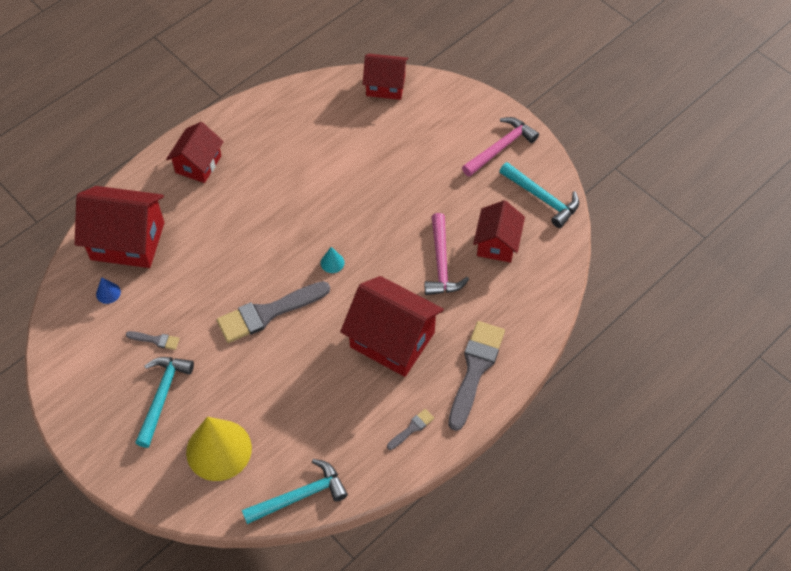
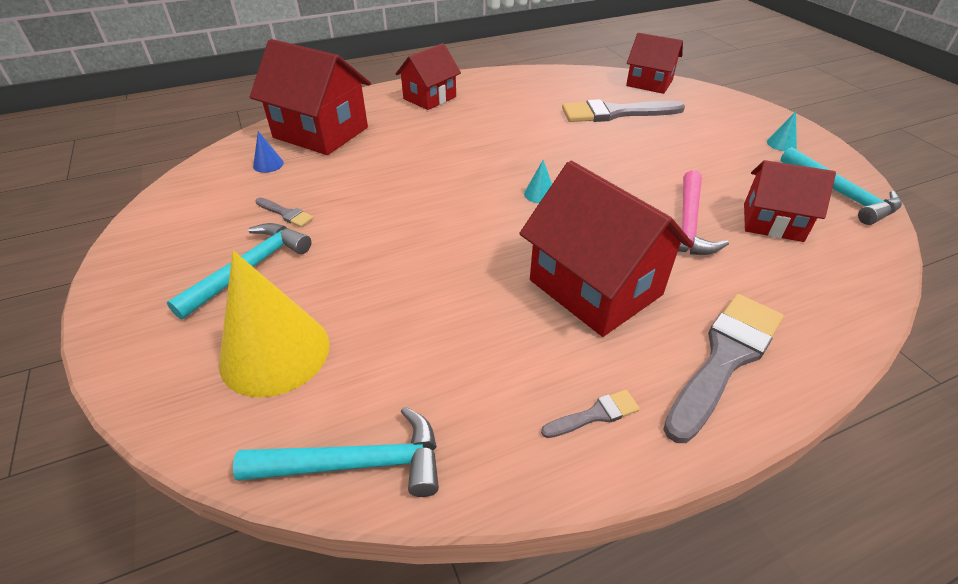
camera: 20 degrees right, 15 degrees down
(268, 313) = (437, 220): grey brush -> grey brush (616, 113)
(497, 243) = (772, 222): red house -> red house turned 75 degrees clockwise
(501, 147) = (781, 144): pink hammer -> turquoise cone

